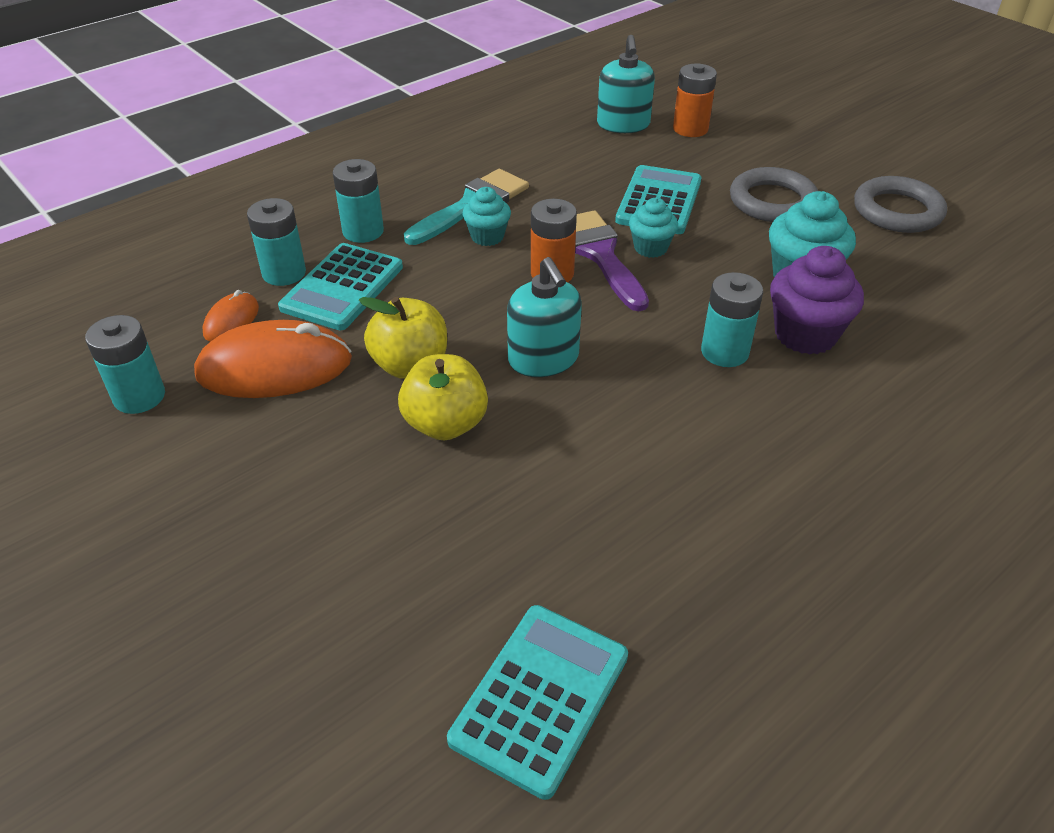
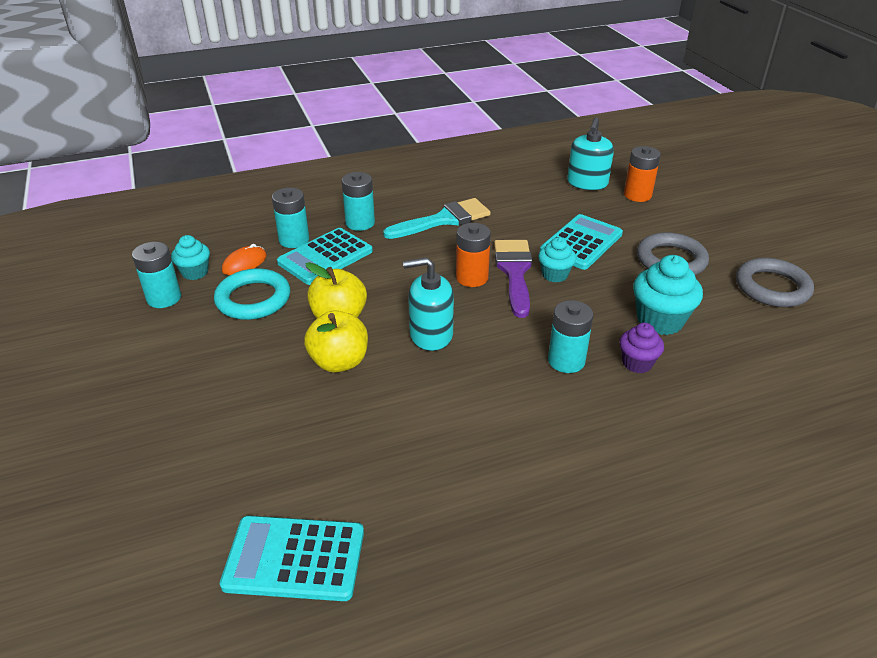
camera: 20 degrees right, 5 degrees down
(274, 367) = (253, 299): orange mouse -> turquoise ring
(487, 237) = (441, 243): turquoise cupcake -> turquoise cupcake (195, 272)
(540, 697) = (294, 558): turquoise calculator -> turquoise calculator turned 135 degrees counterclockwise
(543, 359) = (431, 335): turquoise soap dispenser -> turquoise soap dispenser turned 90 degrees clockwise
(805, 335) = (637, 363): purple cupcake -> purple cupcake, size x0.61

